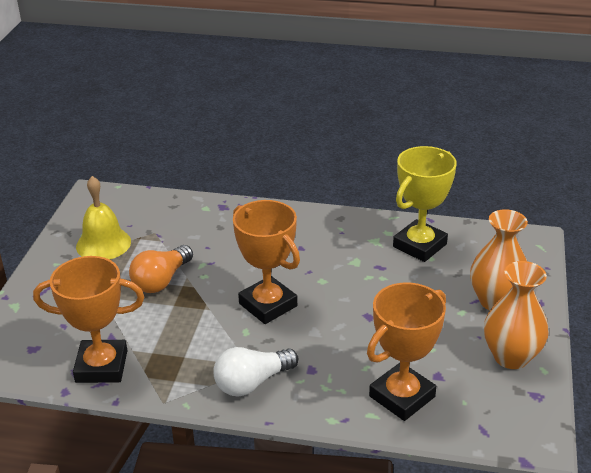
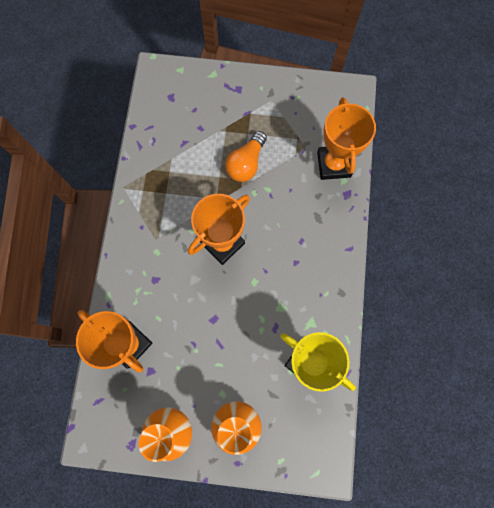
camera: 85 degrees right, 40 degrees up
(101, 366) = (155, 143): orange trophy -> orange trophy (333, 164)
(103, 244) = (287, 114): yellow bell -> none
(161, 280) = (246, 163): orange light bulb -> orange light bulb turned 90 degrees counterclockwise
(252, 382) = (141, 241): white light bulb -> none

